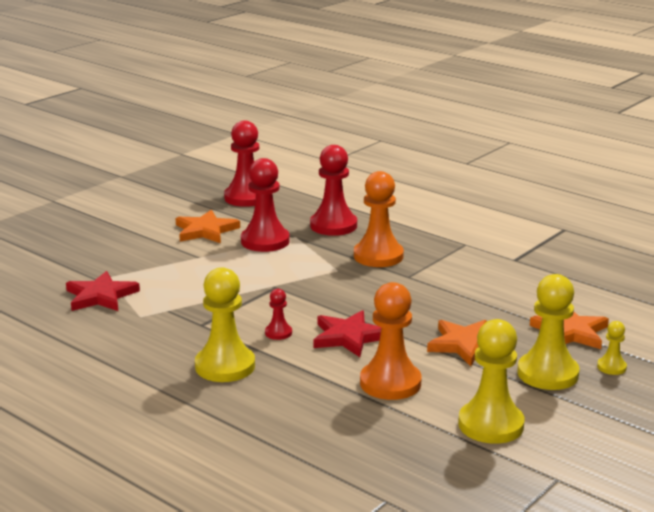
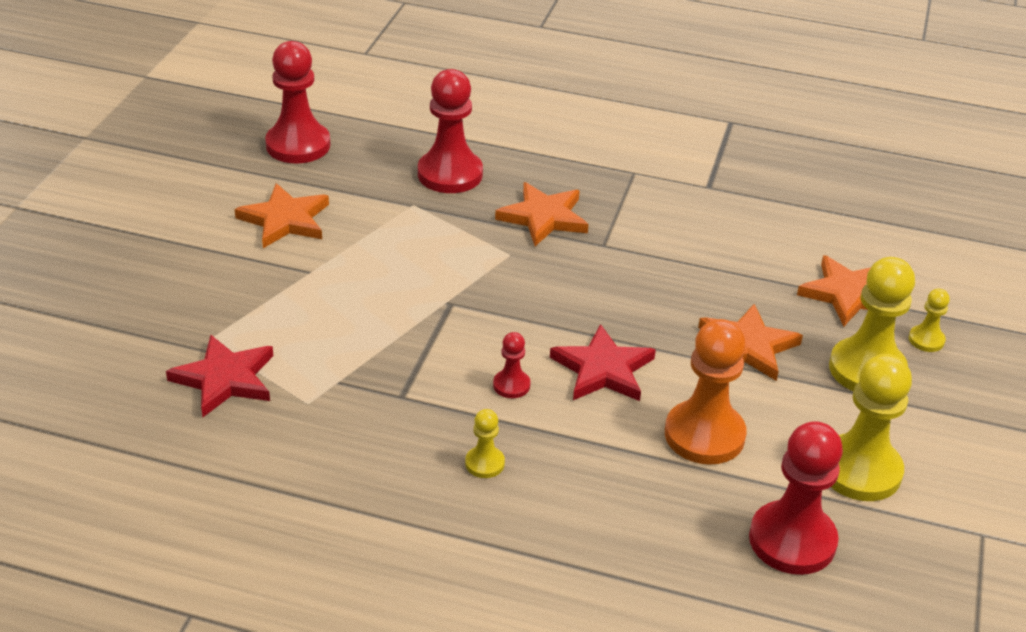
camera: 25 degrees left, 15 degrees up
(225, 366) = (484, 463): yellow pawn -> yellow pawn, size x0.48
(265, 241) = (380, 222): red pawn -> red pawn (792, 540)
(378, 256) = (543, 217): orange pawn -> orange star

